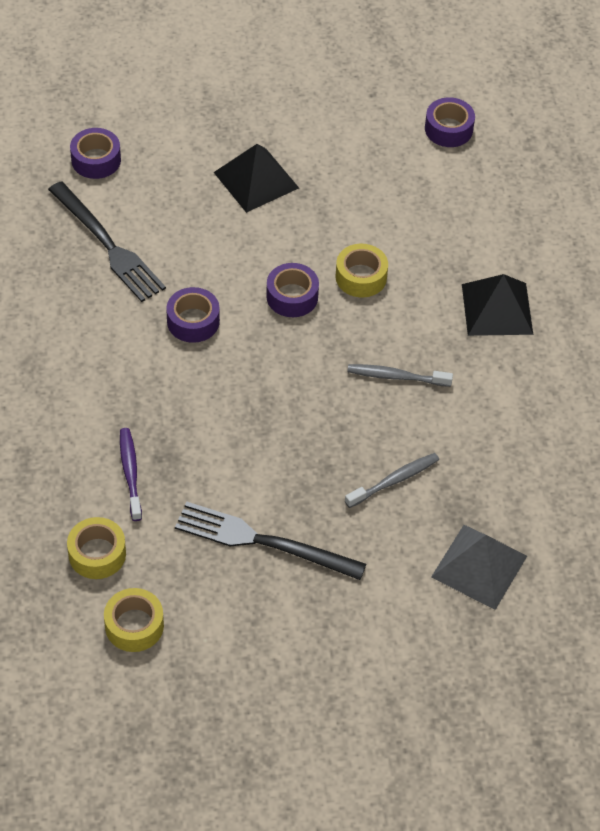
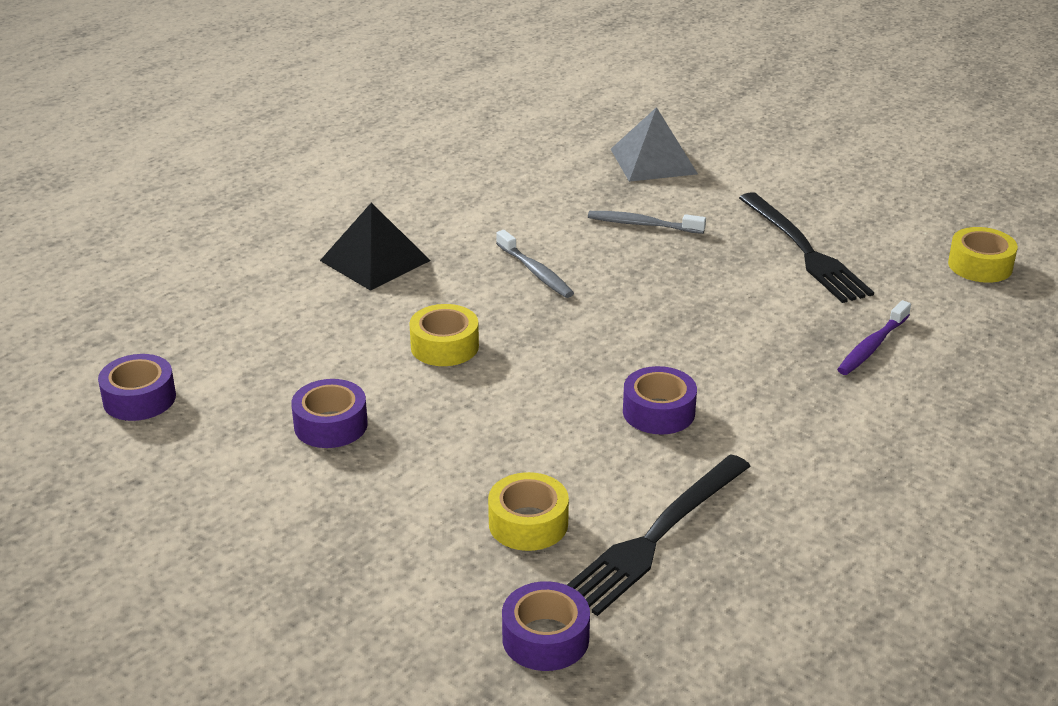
camera: 130 degrees left, 20 degrees down
(97, 554) = (967, 317): yellow tape -> yellow tape (528, 523)
(107, 244) = (657, 535): black fork -> black fork turned 150 degrees counterclockwise
(256, 180) = (400, 487): black pyramid -> none
(292, 296) = (532, 371): purple tape -> purple tape (330, 425)

